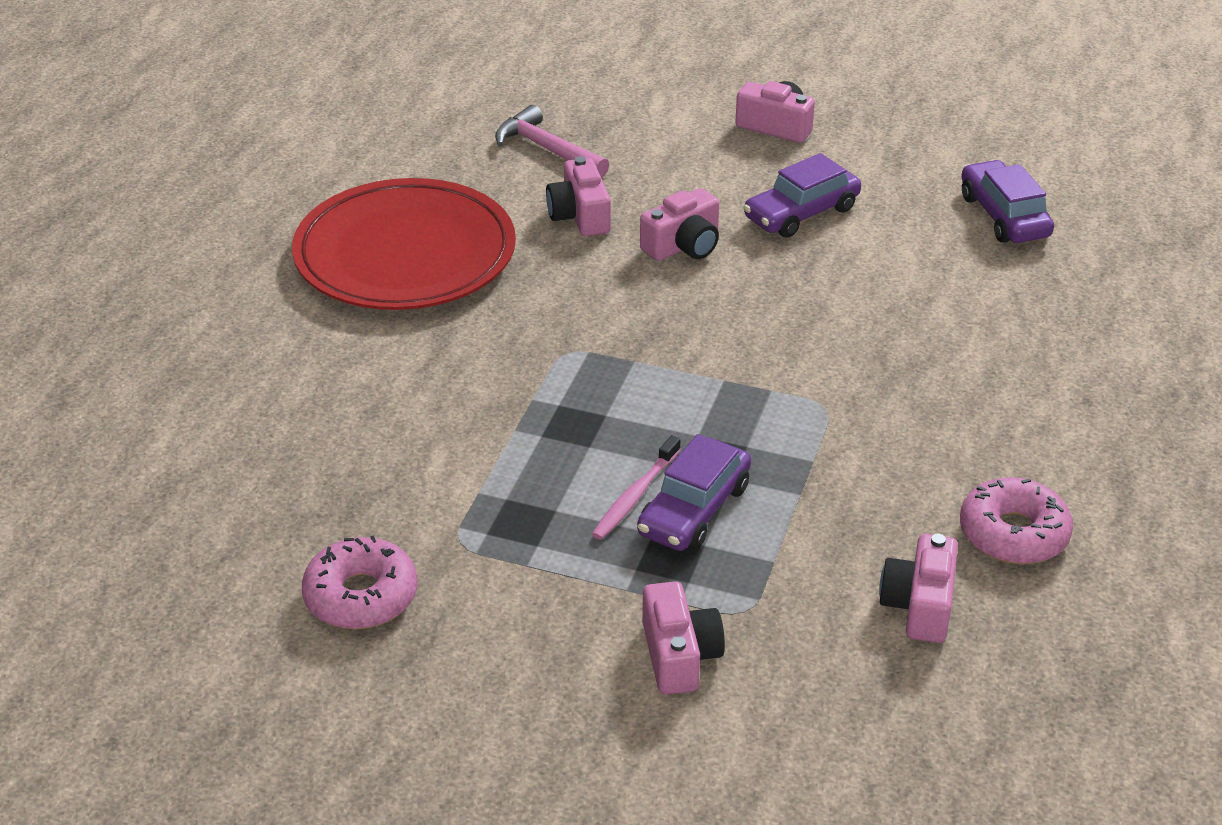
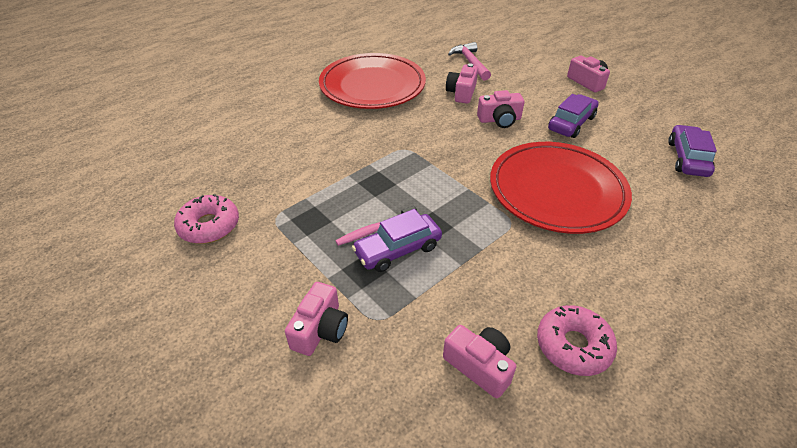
camera: 30 degrees right, 5 degrees up
(801, 213) = (571, 123): purple car -> purple car turned 135 degrees clockwise
(855, 335) = (557, 191): none -> red plate
(919, 605) = (479, 366): pink camera -> pink camera turned 90 degrees clockwise

